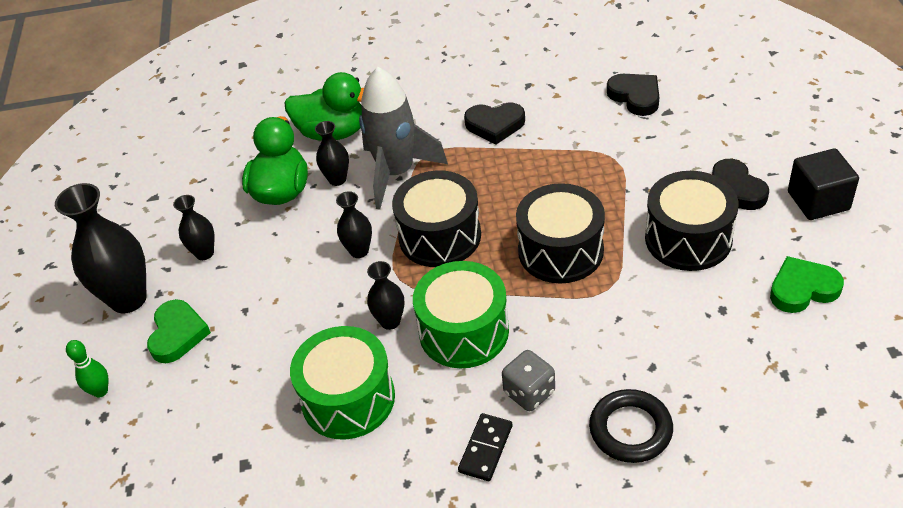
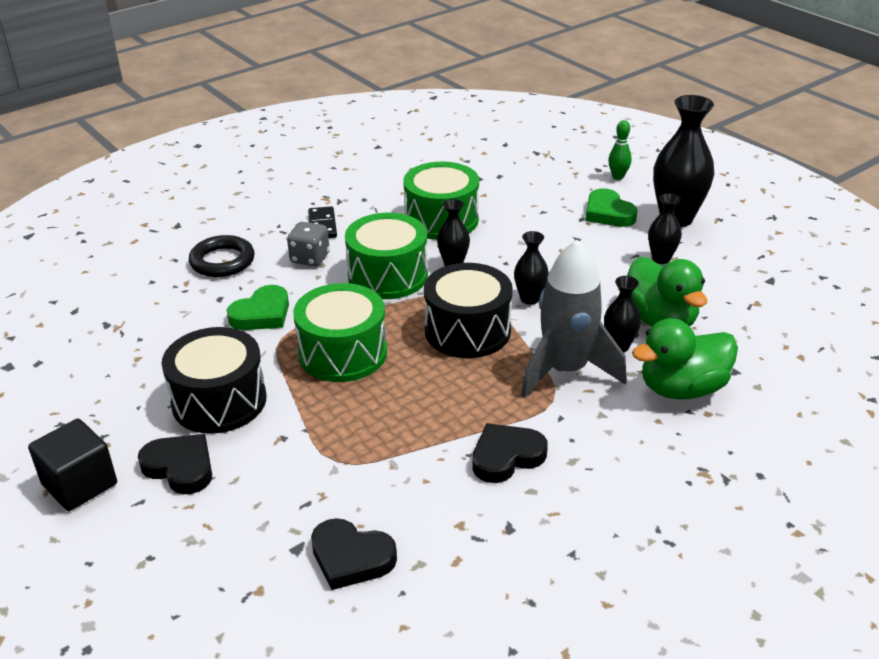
camera: 145 degrees right, 10 degrees down
(560, 251) = (343, 353): black drum -> green drum
(802, 289) = (94, 390): green heart -> green heart (262, 314)

